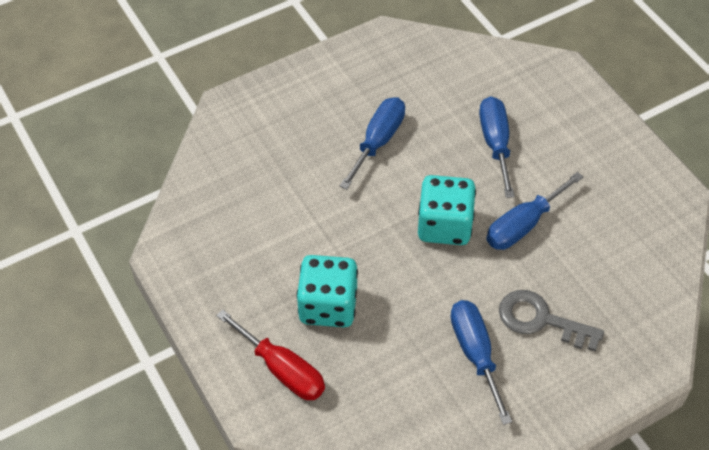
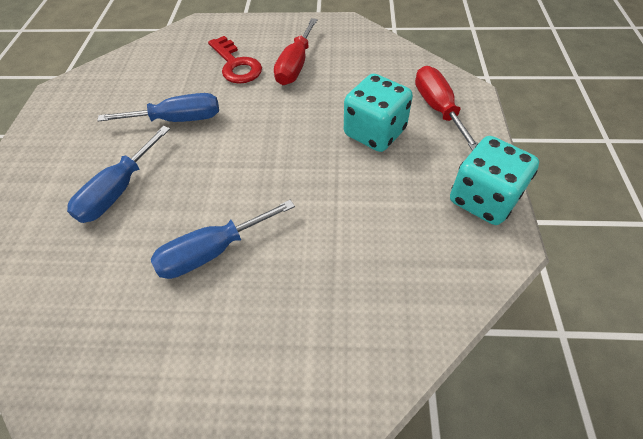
camera: 145 degrees left, 0 degrees up
(444, 225) = (234, 146): turquoise dice -> turquoise dice (483, 199)
(475, 354) = (295, 66): blue screwdriver -> red screwdriver
(540, 320) = (236, 65): grey key -> red key

